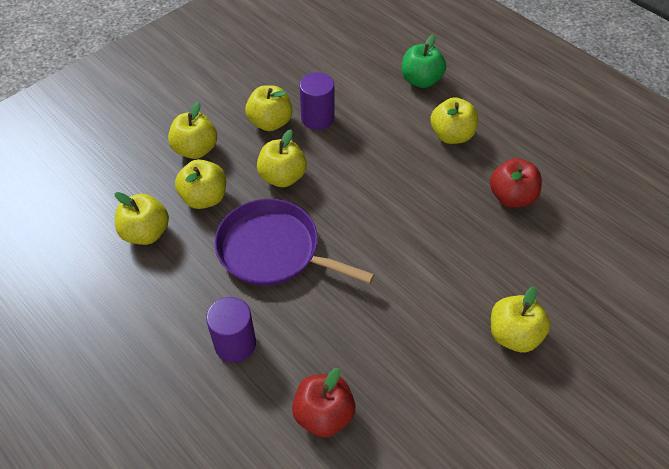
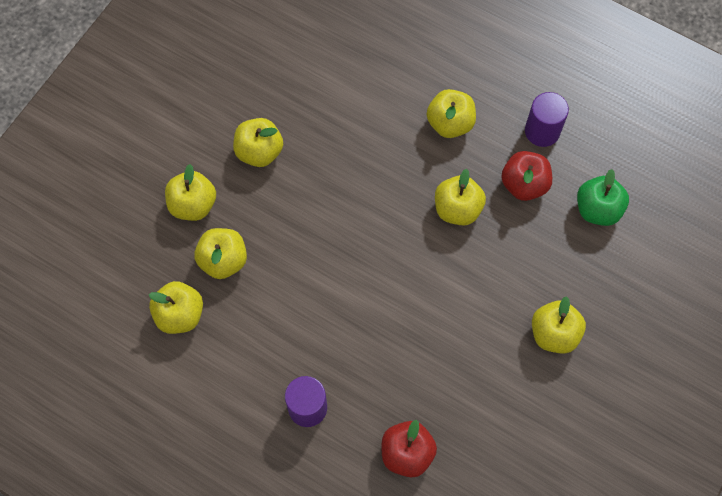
camera: 15 degrees left, 15 degrees up
(273, 250) = (311, 302): purple pan -> none
(282, 177) = (293, 216): yellow apple -> yellow apple (457, 209)
(317, 118) = (307, 134): purple cylinder -> purple cylinder (542, 131)
(421, 80) = (402, 58): green apple -> green apple (597, 209)

